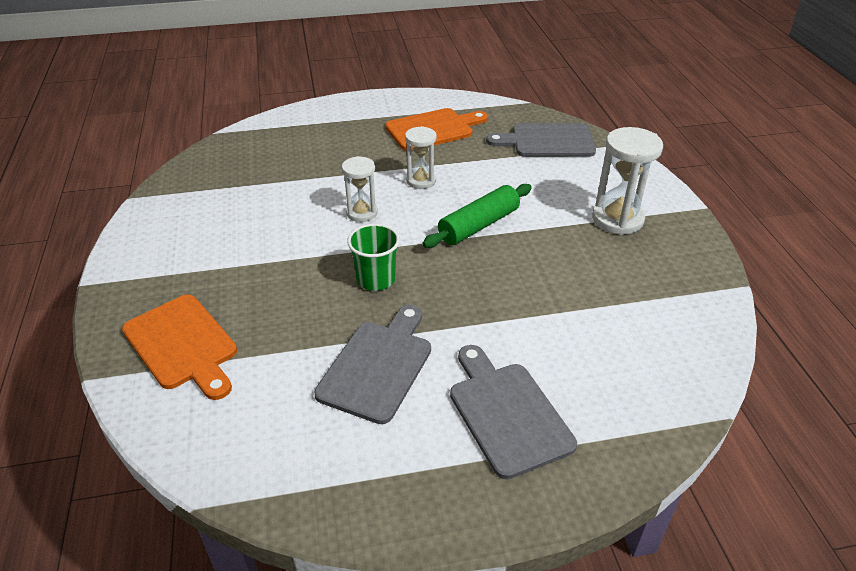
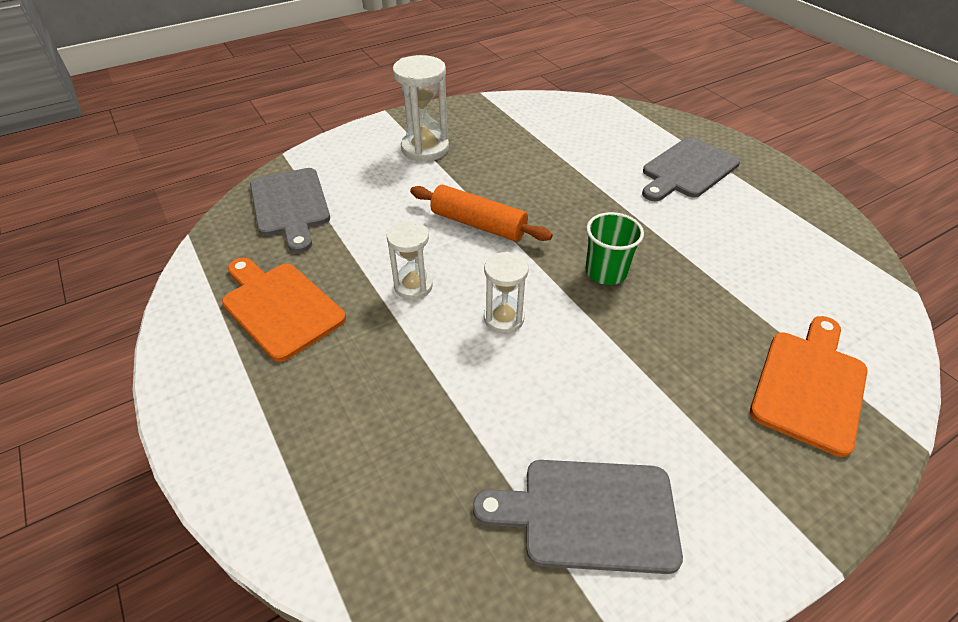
camera: 110 degrees left, 5 degrees up
(378, 366) = (705, 239): grey cutting board -> grey cutting board (589, 514)
(478, 225) = (478, 224): green rolling pin -> orange rolling pin

